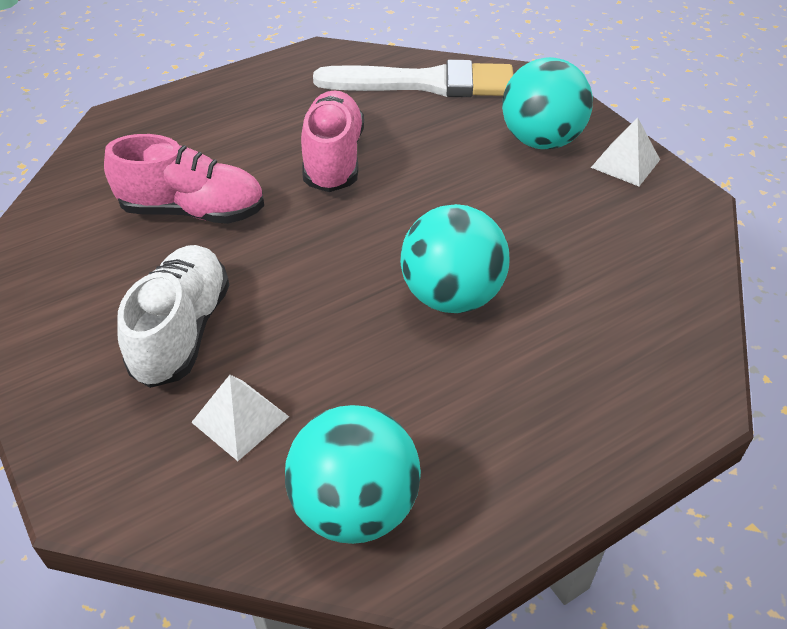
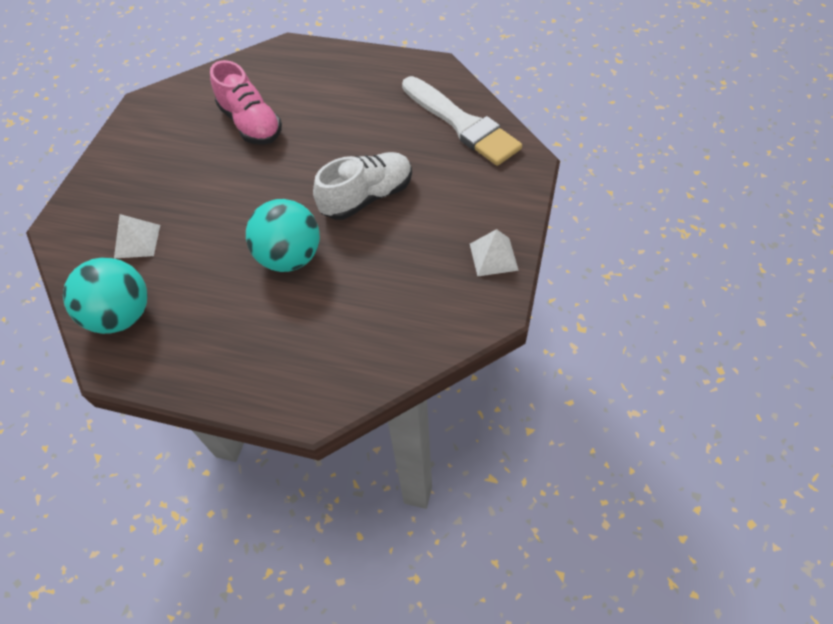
camera: 50 degrees right, 10 degrees up
(182, 331) = (170, 183): white shoe -> white shoe (367, 197)
(333, 159) = (347, 139): pink shoe -> none
(541, 140) = (468, 206): turquoise ball -> none

